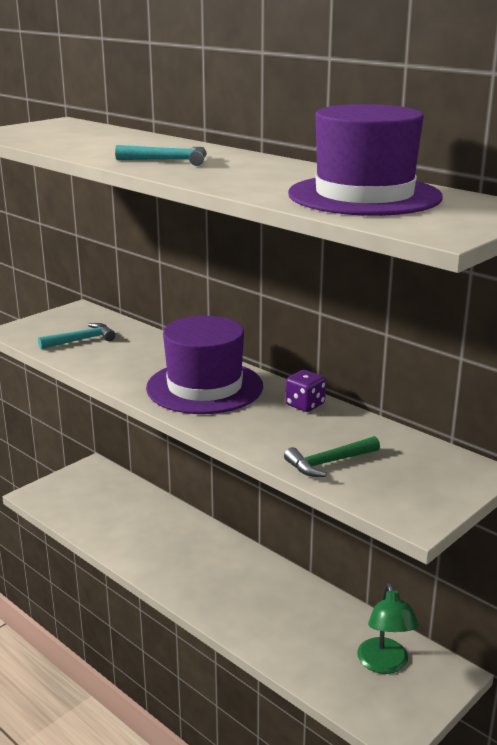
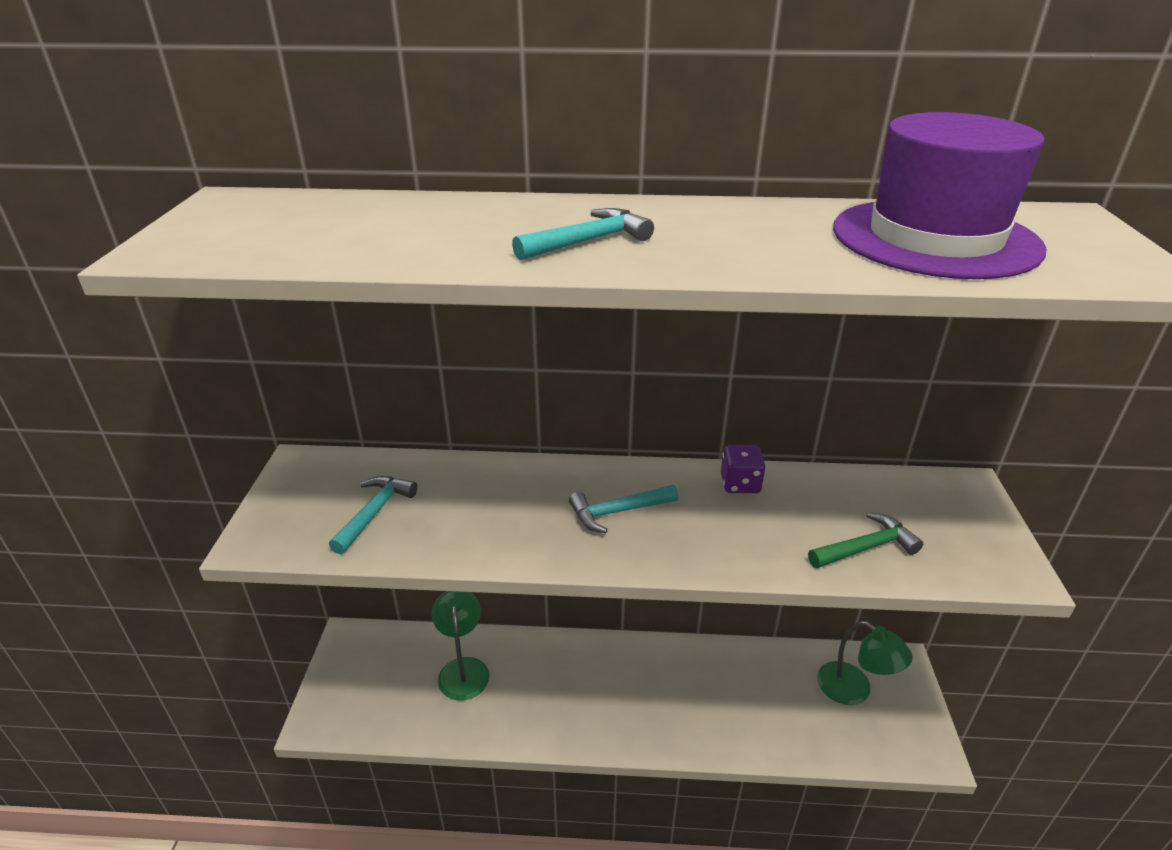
camera: 40 degrees left, 10 degrees up
(135, 511) = (463, 669): none -> green lamp
(204, 387) = (618, 512): purple hat -> turquoise hammer
(329, 462) = (866, 548): green hammer -> green hammer turned 135 degrees counterclockwise

